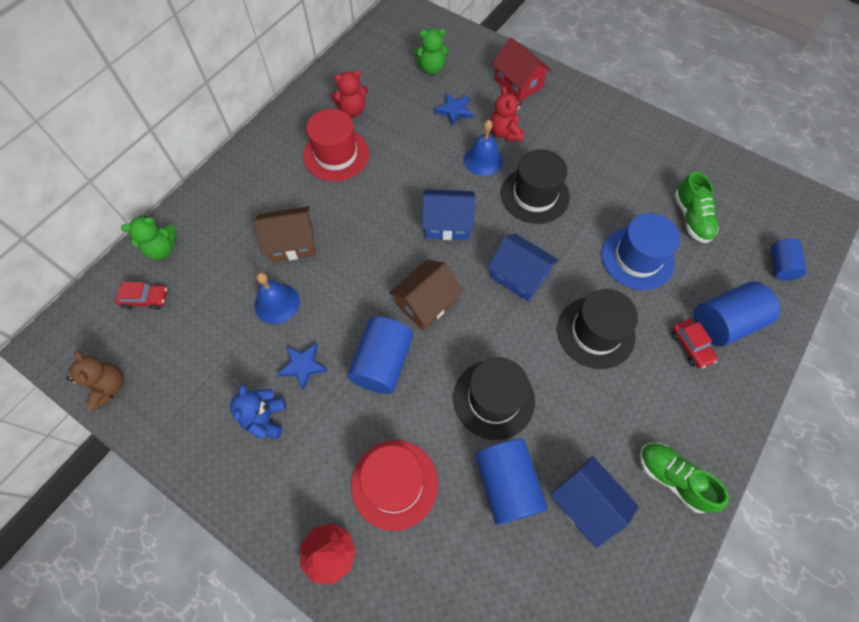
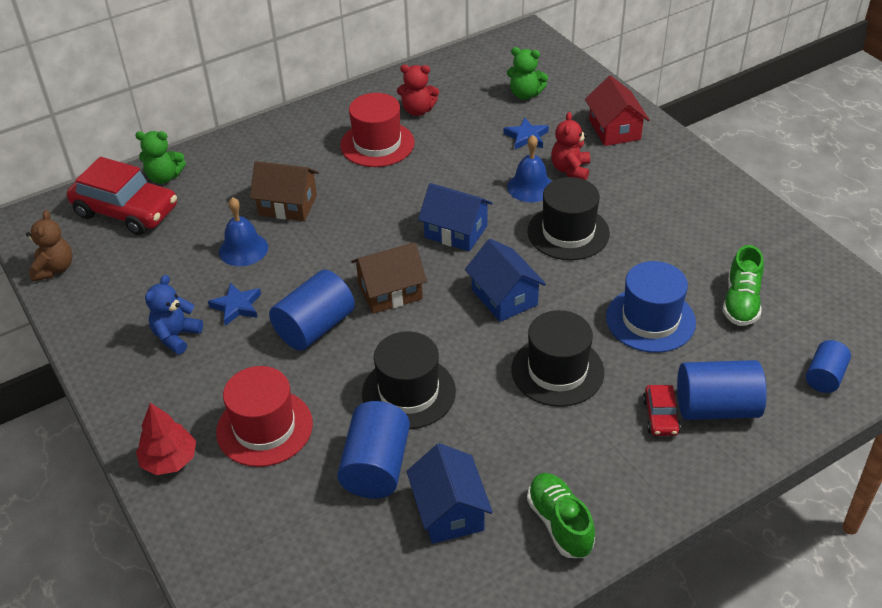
camera: 25 degrees right, 20 degrees down
(145, 299) = (126, 211): red car -> red car, size x2.14

